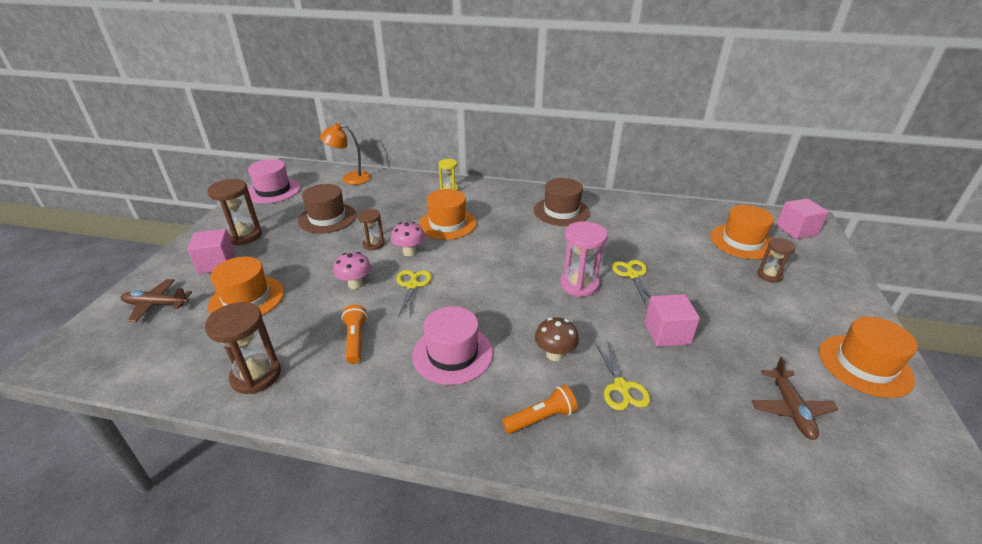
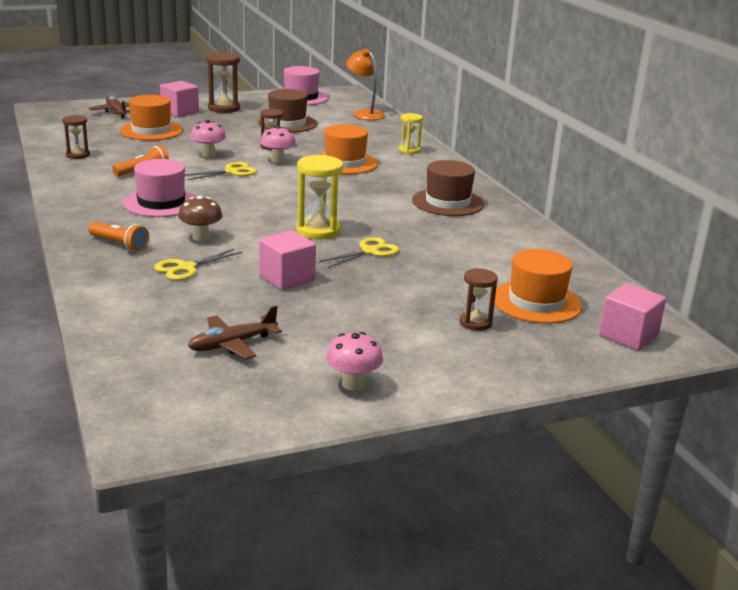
camera: 55 degrees right, 10 degrees down
(256, 375) = (78, 155): brown hourglass -> brown hourglass, size x0.62
(579, 285) = (318, 231): pink hourglass -> yellow hourglass
(864, 365) = (353, 384): orange hat -> pink mushroom

